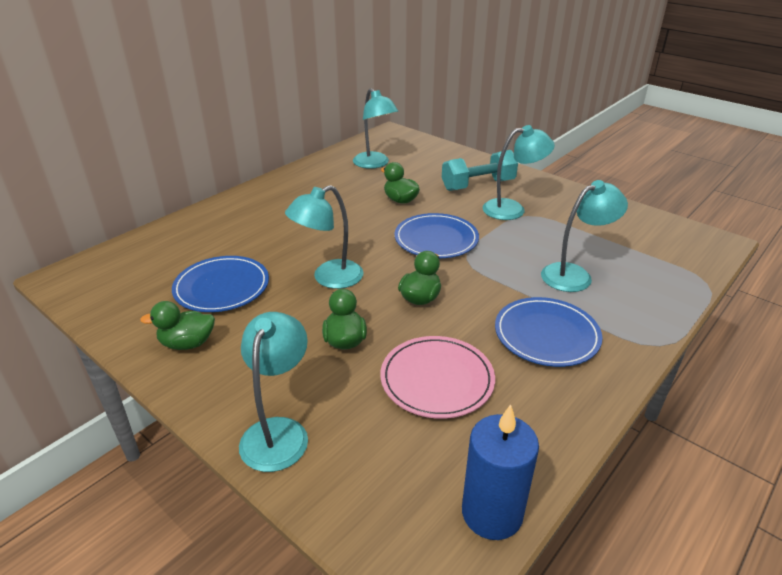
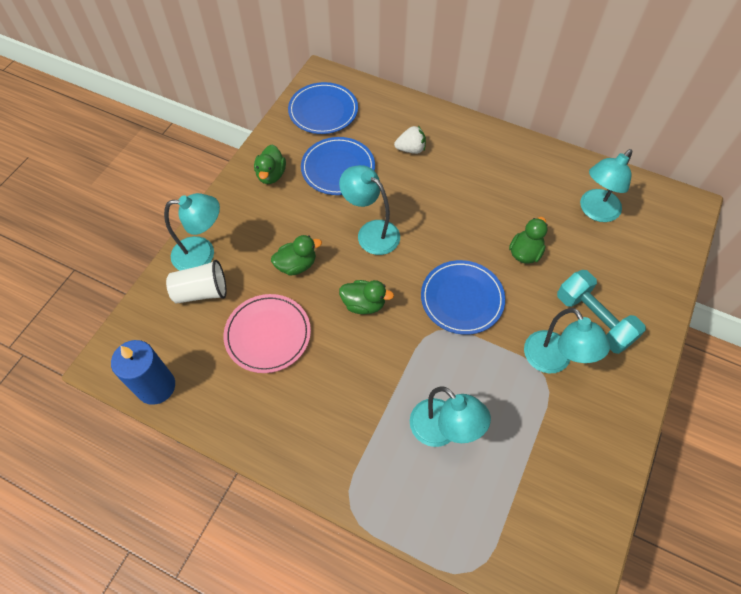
camera: 75 degrees right, 25 degrees up
(187, 343) = (271, 175): green duck -> green duck turned 150 degrees counterclockwise
(236, 235) = (411, 149): none -> white strawberry
(345, 440) = (201, 292): none -> white cup
(546, 335) = (340, 409): blue plate -> blue plate (323, 111)

